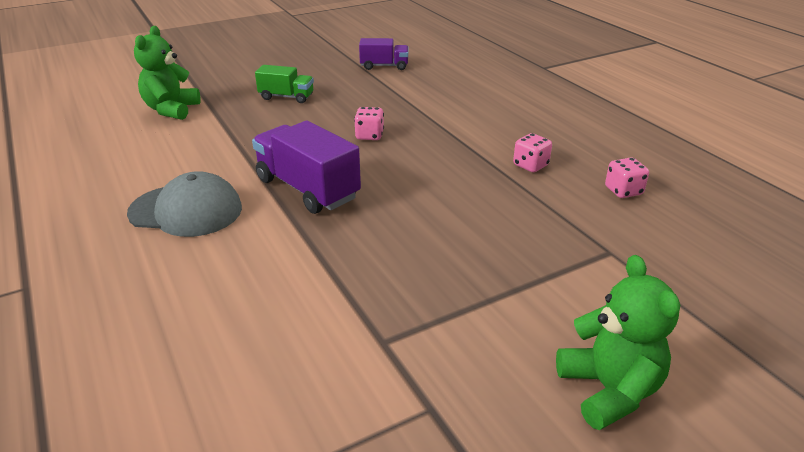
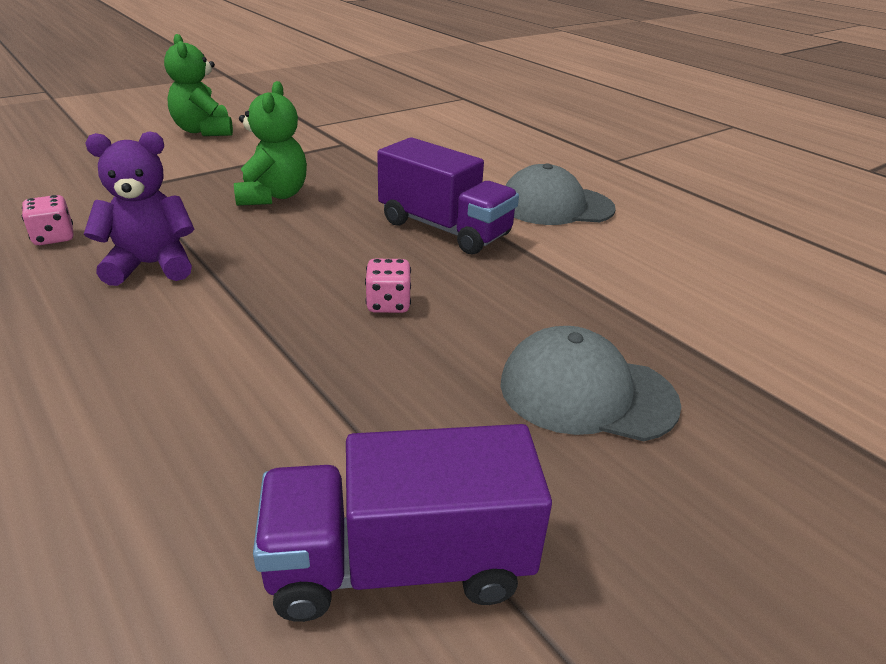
camera: 170 degrees right, 0 degrees up
(171, 110) = (761, 343): green teddy bear -> green teddy bear (273, 196)
(286, 97) = (586, 393): green truck -> grey cap
(384, 66) = (400, 563): purple truck -> purple truck, size x1.69
(530, 165) = (151, 265): pink dice -> purple teddy bear

